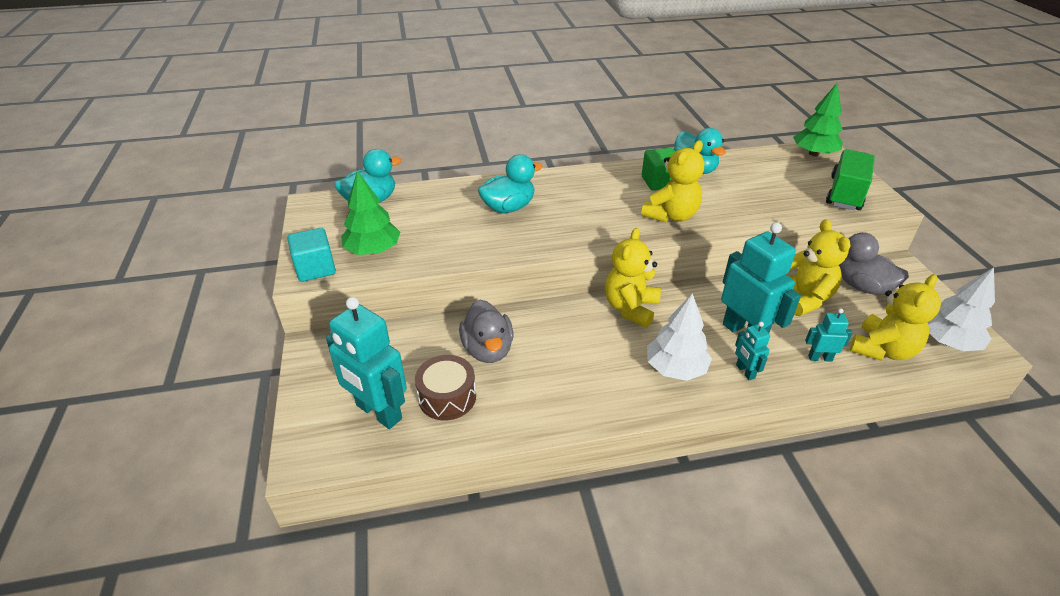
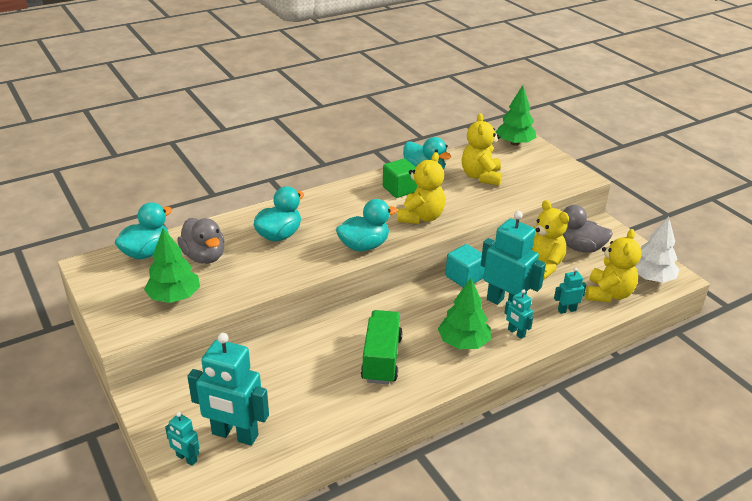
camera: 20 degrees left, 5 degrees down
(315, 268) = (128, 324): turquoise cube -> turquoise cube (464, 277)
(318, 425) = (186, 458): none -> turquoise robot
(447, 397) = (288, 408): brown drum -> none
(488, 350) = (305, 362): grey duck -> grey duck (204, 257)
(593, 235) = (364, 246): none -> turquoise duck
(630, 308) = (409, 302): yellow teddy bear -> yellow teddy bear (481, 177)
(675, 368) = (463, 342): white tree -> green tree
(845, 193) = (549, 174): green truck -> green truck (381, 359)

